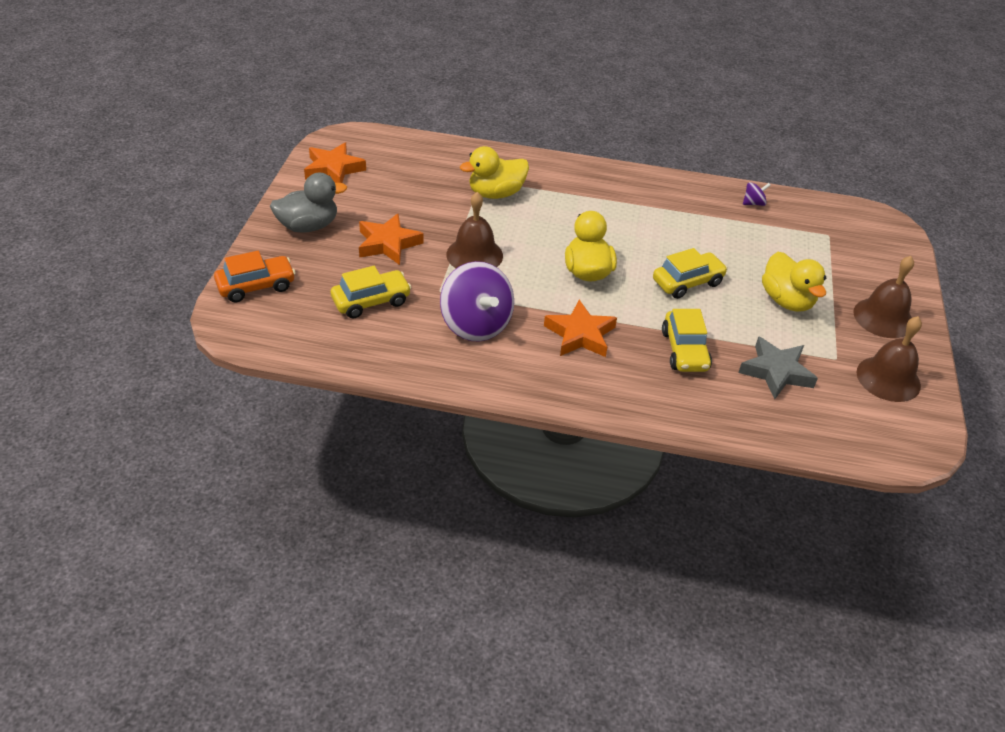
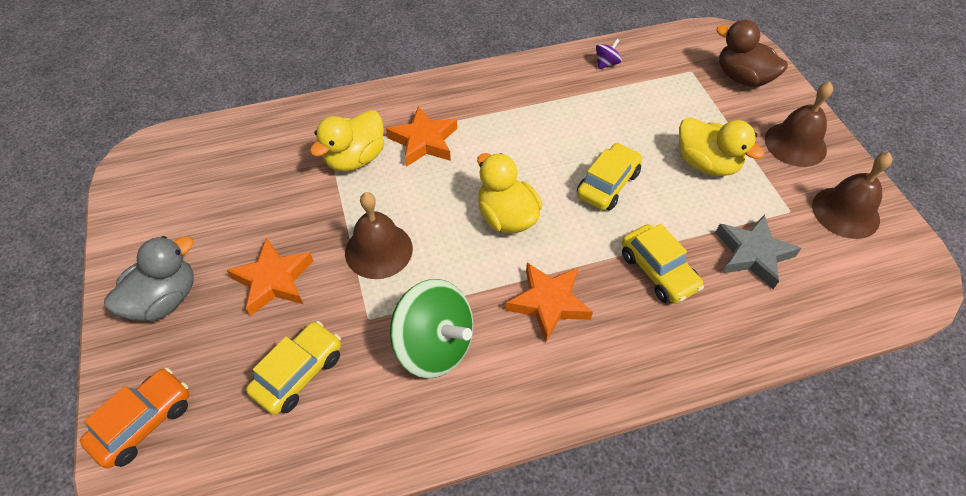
camera: 25 degrees left, 10 degrees up
(333, 169) = (153, 204): orange star -> orange star (424, 141)
(476, 324) = (435, 346): purple spinning top -> green spinning top
(874, 256) = (742, 78): none -> brown duck

